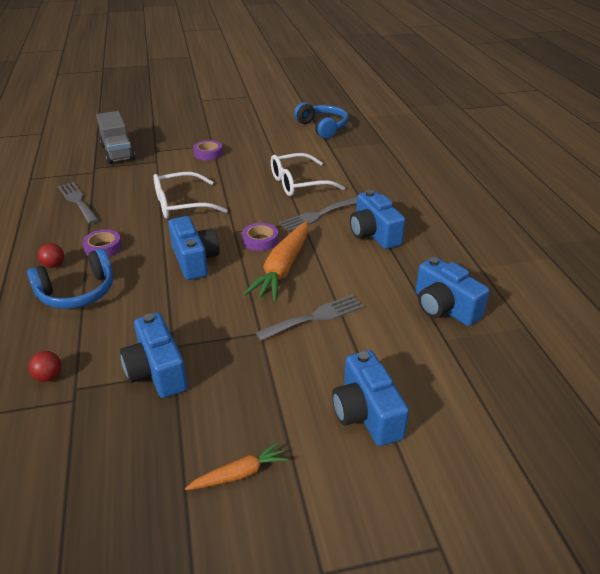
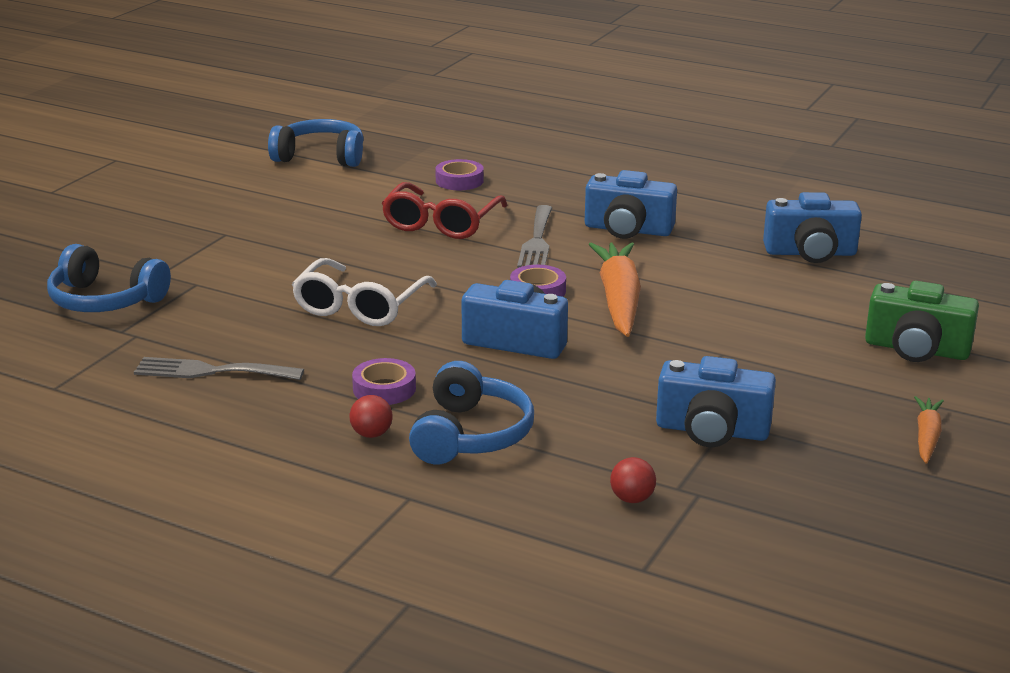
camera: 50 degrees left, 10 degrees down
(118, 152) = (105, 300): grey truck -> blue headphones
(208, 153) = (246, 244): purple tape -> purple tape (459, 181)
(283, 269) = (618, 300): orange carrot -> orange carrot turned 150 degrees counterclockwise
(298, 183) = (441, 223): white glasses -> red glasses
(315, 317) = (736, 316): grey fork -> none
(366, 414) = (916, 349): blue camera -> green camera

